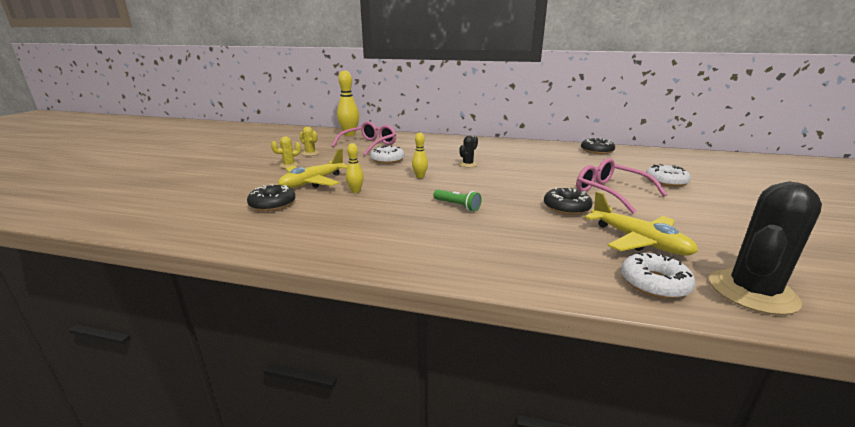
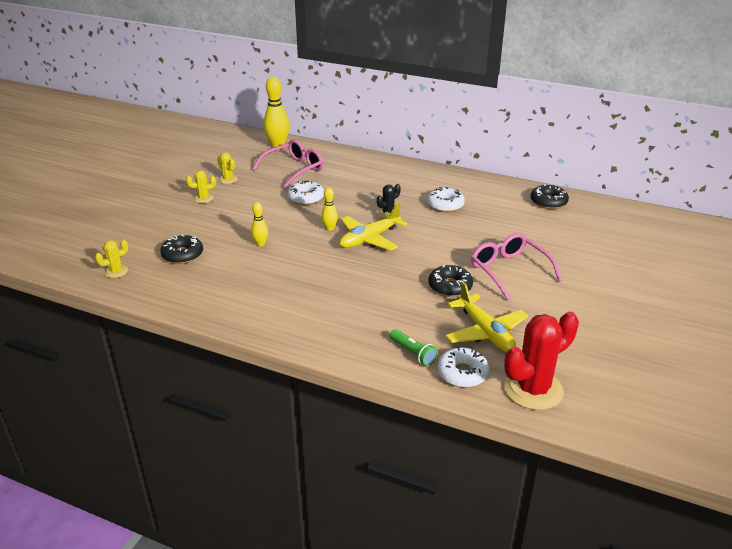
camera: 10 degrees right, 10 degrees up
(194, 223) = (116, 271): none -> yellow cactus
(313, 182) = (223, 228): yellow plane -> yellow plane (369, 239)
(457, 206) = (348, 273): green flashlight -> green flashlight (413, 353)
(666, 181) = (582, 260): white donut -> white donut (445, 205)
(752, 292) = (533, 389): black cactus -> red cactus

